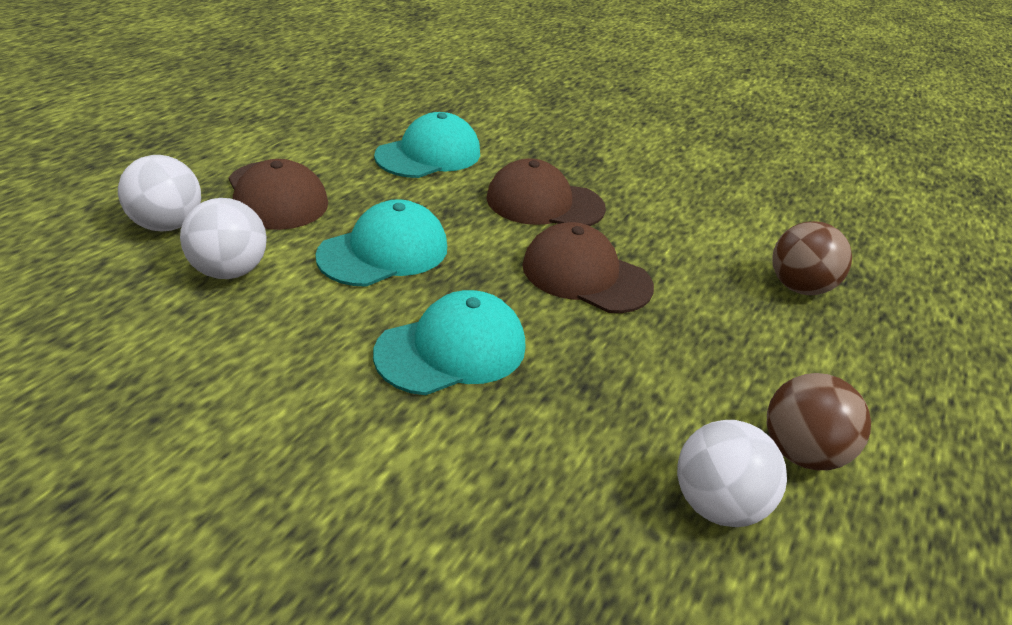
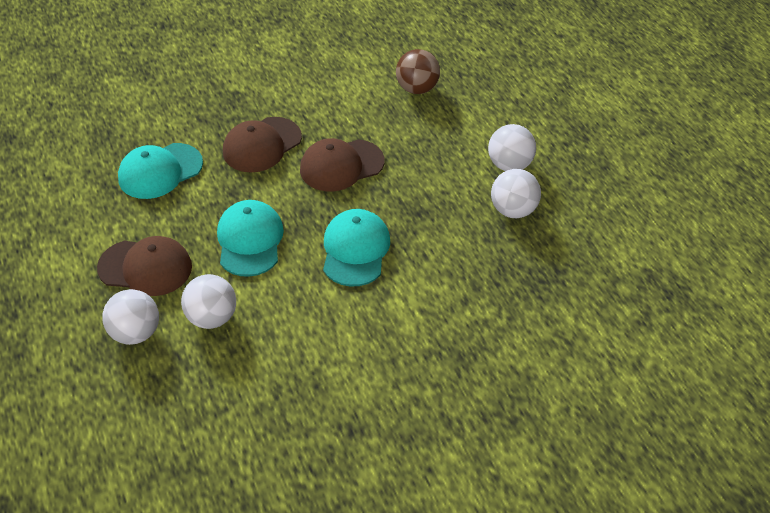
camera: 50 degrees left, 10 degrees up
(429, 154) = (160, 171): turquoise cap -> turquoise cap turned 120 degrees counterclockwise
(800, 452) = (509, 165): brown ball -> white ball

